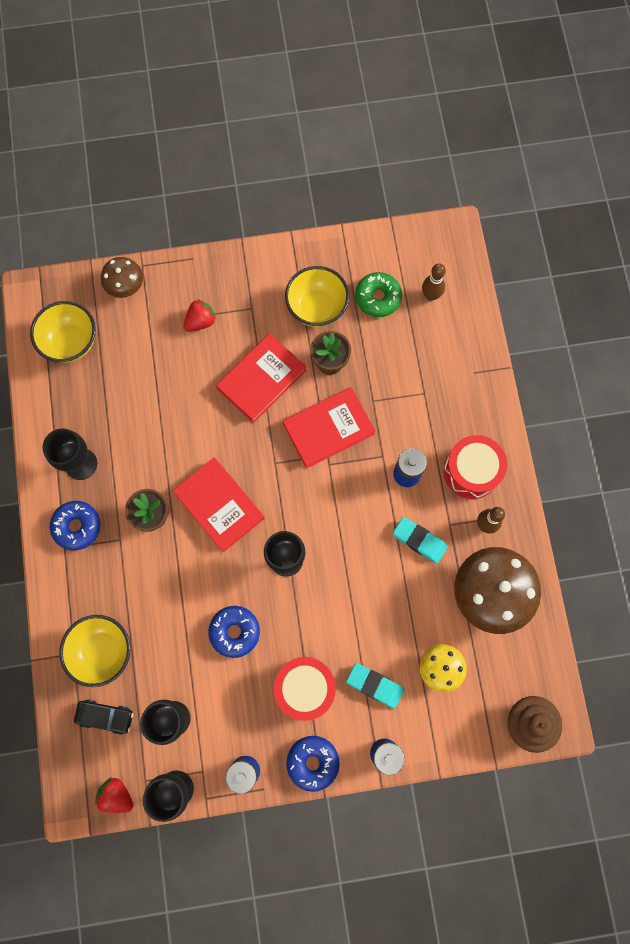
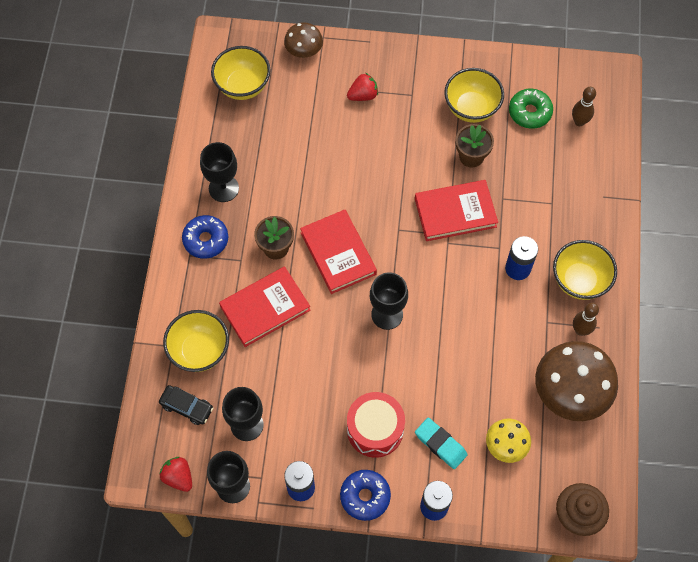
camera: 15 degrees right, 10 degrees down
(234, 632) = (323, 365): blue donut -> none
(261, 379) = (405, 156): red book -> red book (265, 308)
(419, 540) = (515, 329): turquoise eraser -> none
(471, 471) = (579, 281): red drum -> yellow bowl

